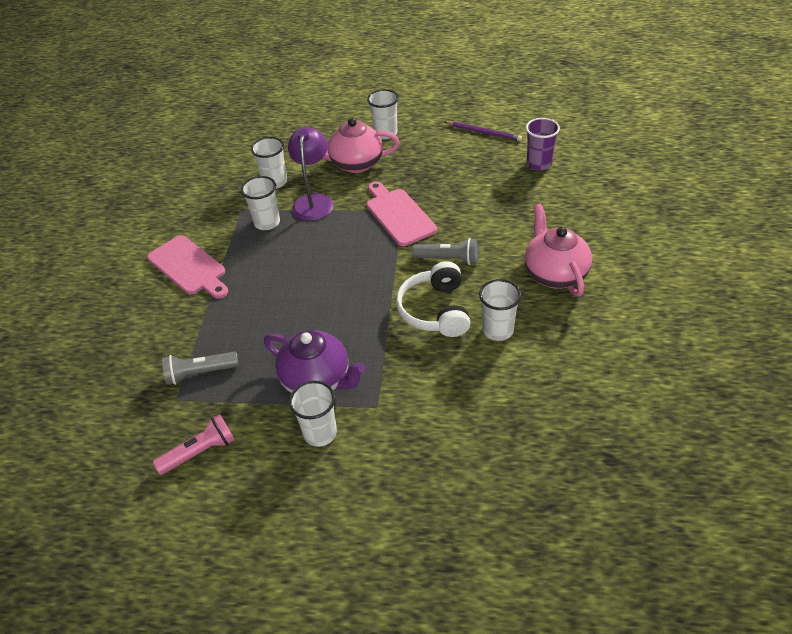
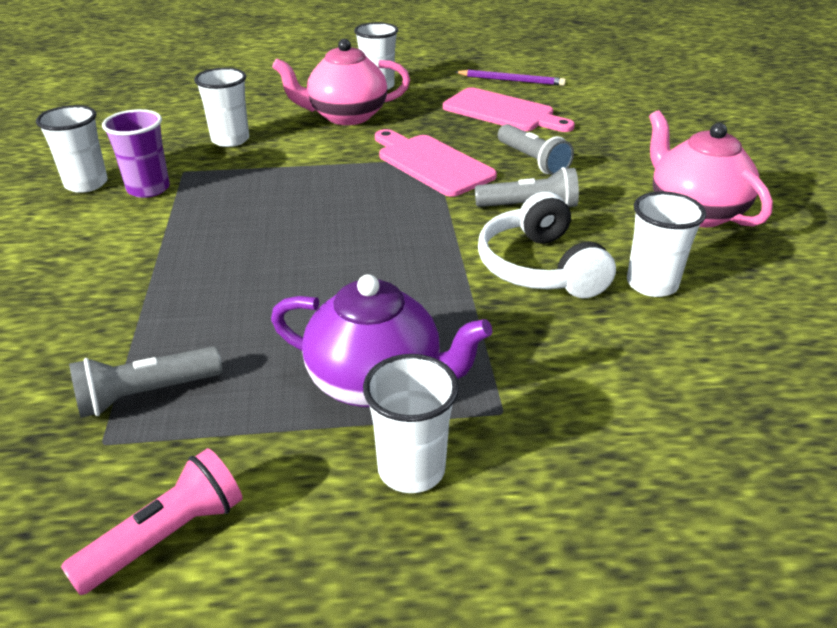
camera: 15 degrees left, 10 degrees down
(189, 267) = (104, 244): pink cutting board -> pink cutting board (503, 112)
(267, 222) = (228, 183): white cup -> white cup (86, 184)
(314, 201) = (297, 156): purple lamp -> none
(466, 218) = (532, 161): none -> grey flashlight
(539, 164) = (601, 104): purple cup -> purple cup (148, 189)

